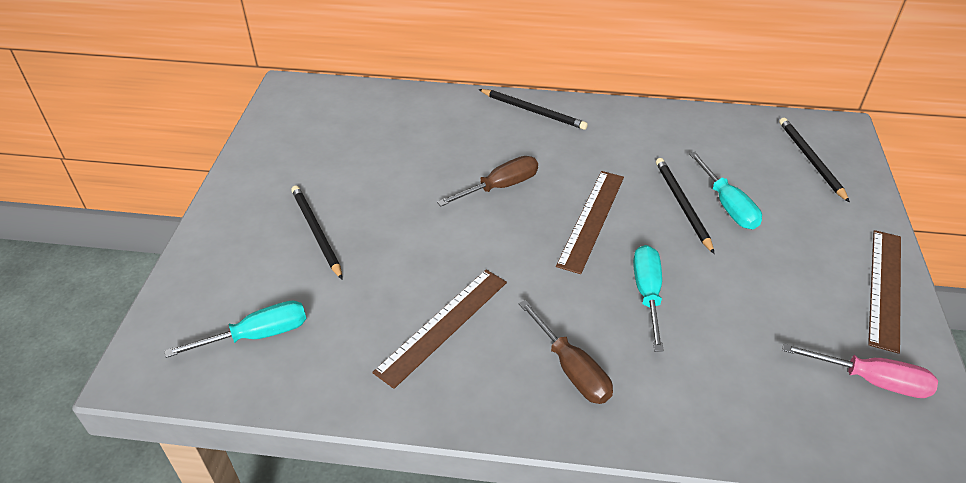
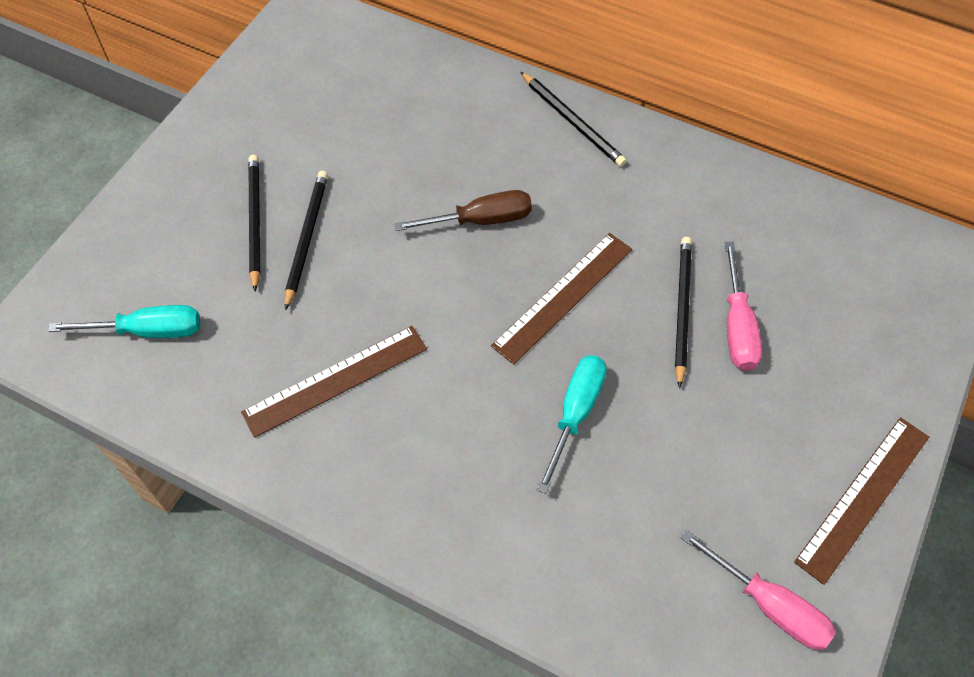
camera: 20 degrees right, 15 degrees up
(572, 369) = (444, 478): brown screwdriver -> none
(728, 206) = (737, 327): turquoise screwdriver -> pink screwdriver
(810, 160) = (884, 293): black pencil -> black pencil (306, 238)

